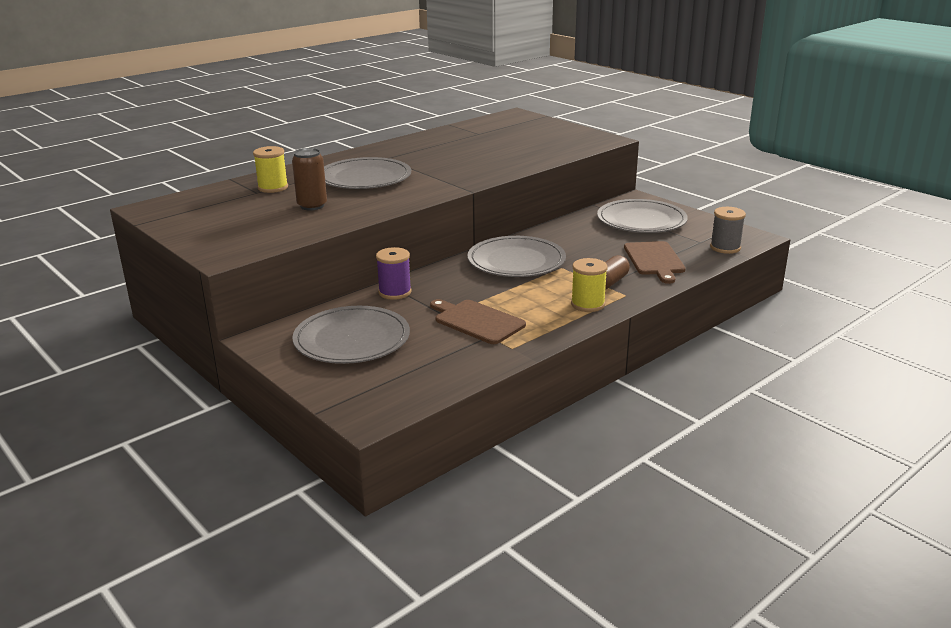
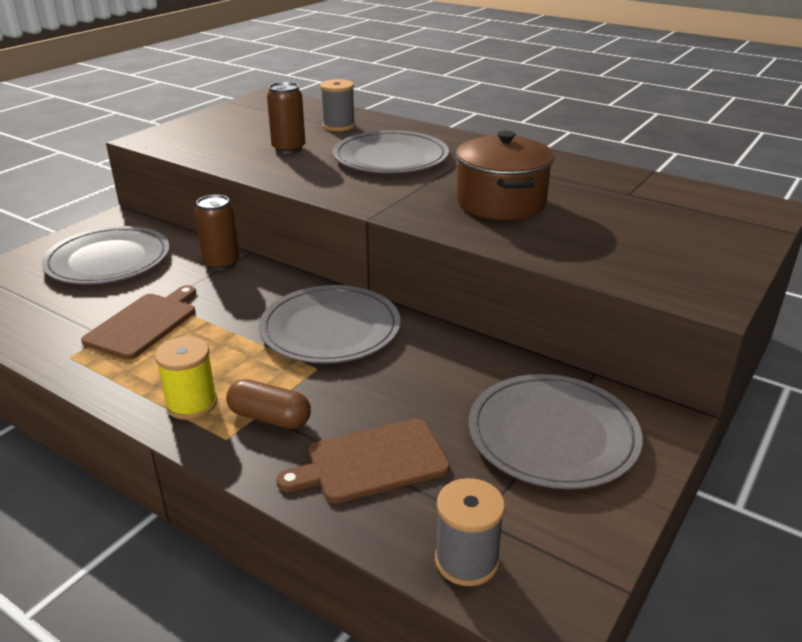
camera: 75 degrees right, 5 degrees up
(273, 188) = (338, 126): yellow spool -> grey spool
(395, 292) = (221, 263): purple spool -> brown can
(470, 159) = (501, 203): none -> brown pot

